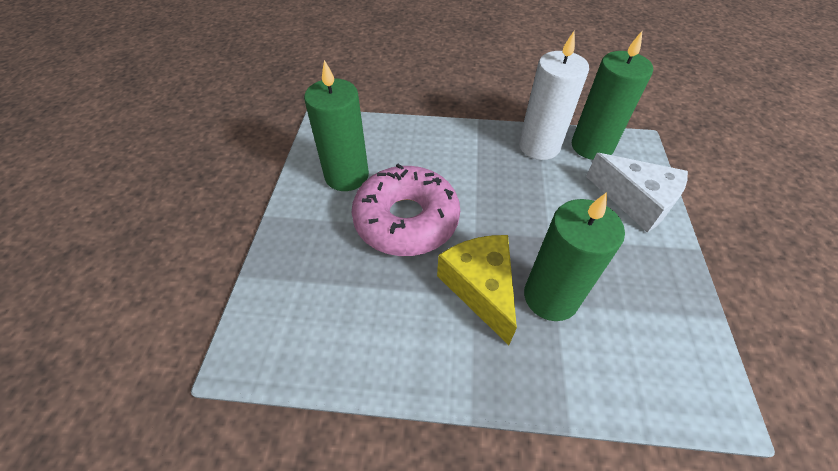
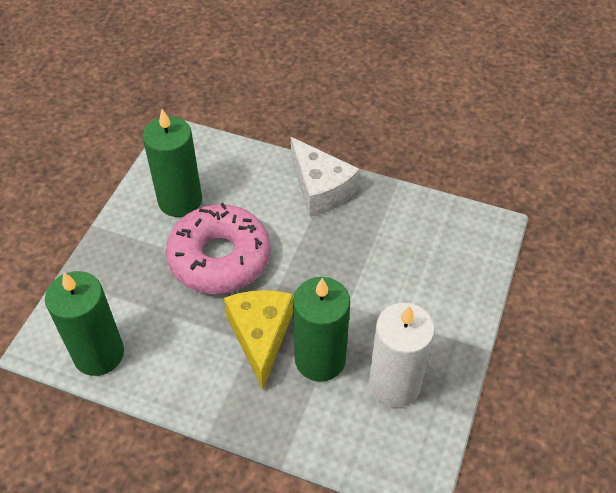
camera: 15 degrees right, 0 degrees up
(539, 146) = (386, 208): white candle -> white candle (394, 384)
(592, 146) = (443, 220): green candle -> green candle (98, 354)
(636, 201) = (454, 288): white cheese -> white cheese (320, 189)

